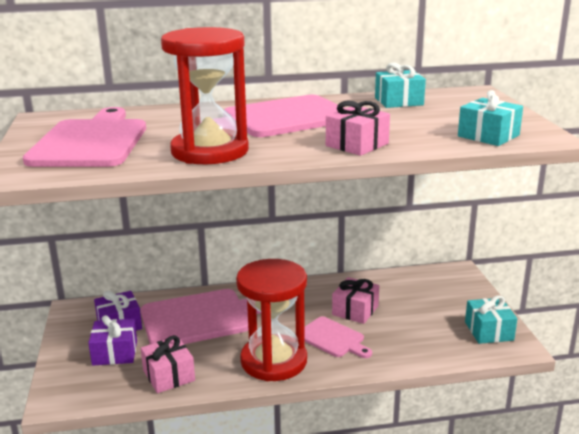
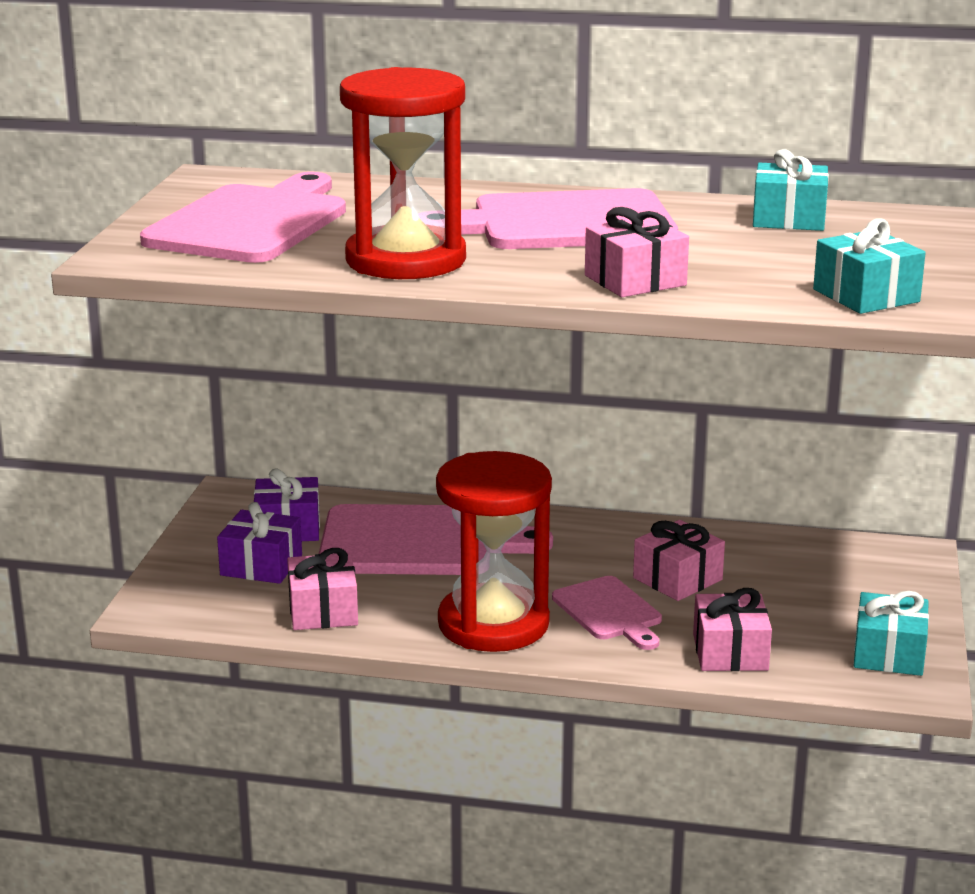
camera: 20 degrees right, 0 degrees up
(411, 349) = (730, 652): none -> pink gift

